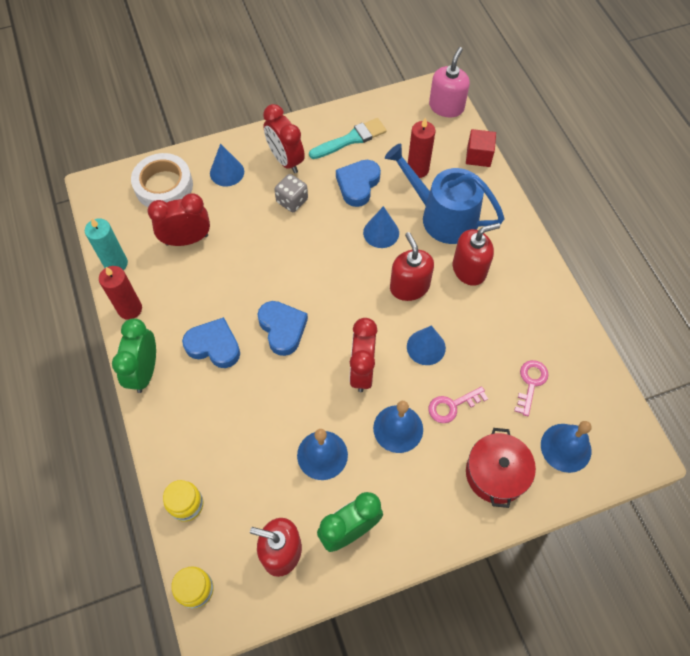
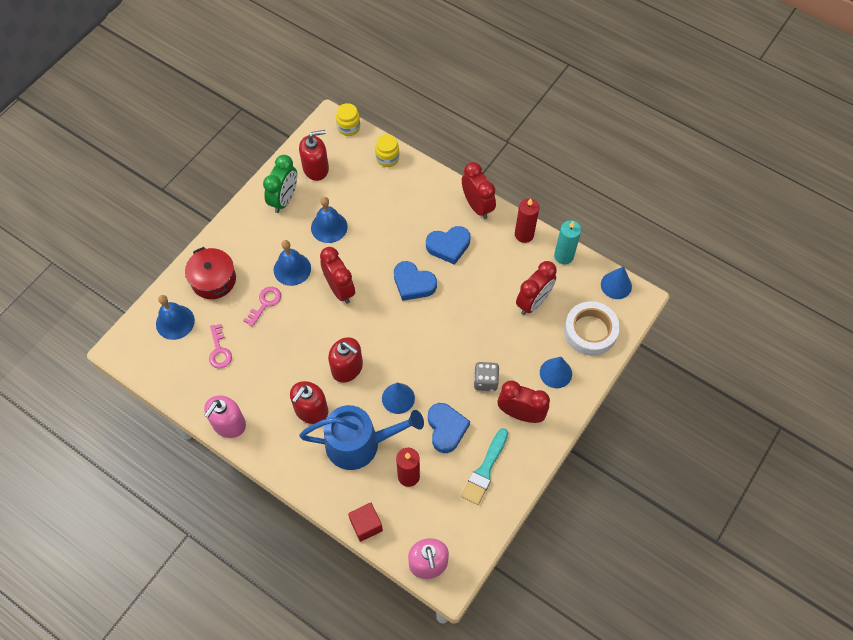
camera: 145 degrees right, 0 degrees up
(145, 371) = (477, 206): green clock -> red clock
(426, 347) = (307, 331): blue cone -> blue cone (616, 285)
(557, 303) = (229, 424): none -> pink soap dispenser

